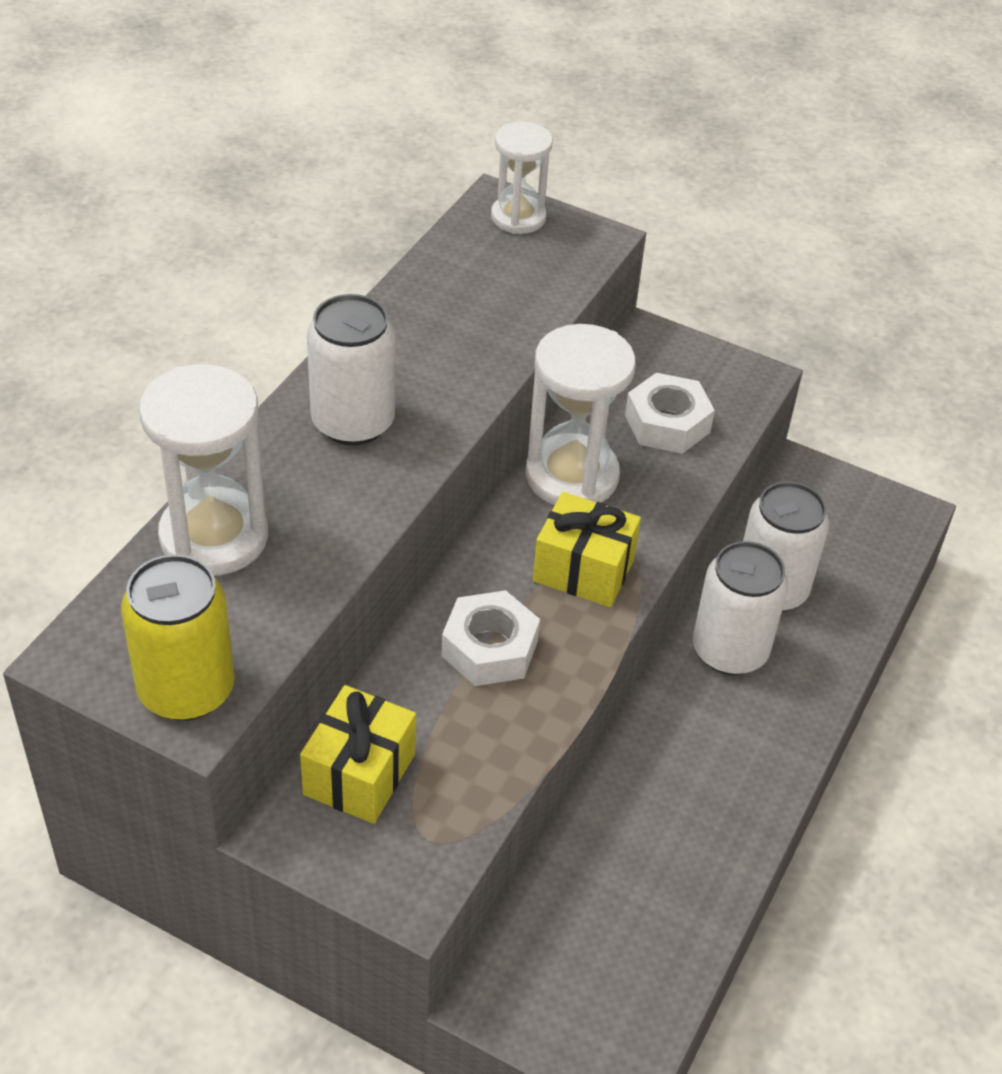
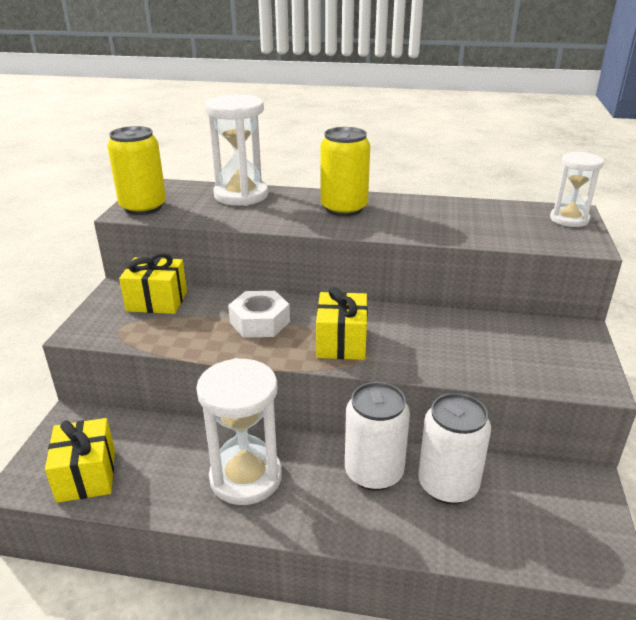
camera: 75 degrees right, 15 degrees down
(353, 422) = (344, 208): white can -> yellow can
(572, 476) = (418, 324): white hourglass -> white hourglass (246, 477)
(634, 979) = (87, 475): none -> yellow gift
(667, 423) = (503, 352): white nut -> none

